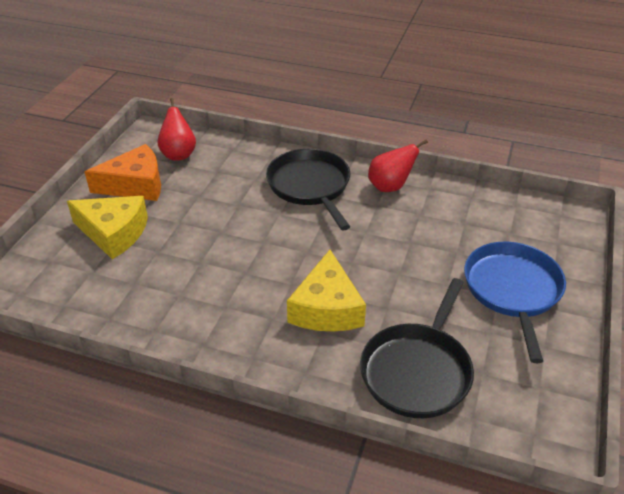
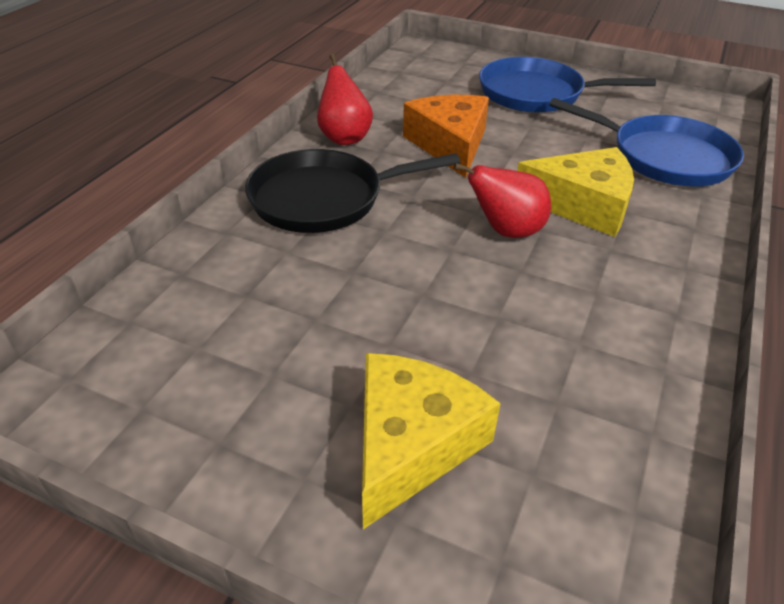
camera: 85 degrees left, 0 degrees up
(135, 185) = (249, 416): orange cheese -> orange cheese (449, 145)
(178, 154) = (162, 348): red pear -> red pear (506, 231)
(417, 371) = (665, 157): black pan -> blue pan

